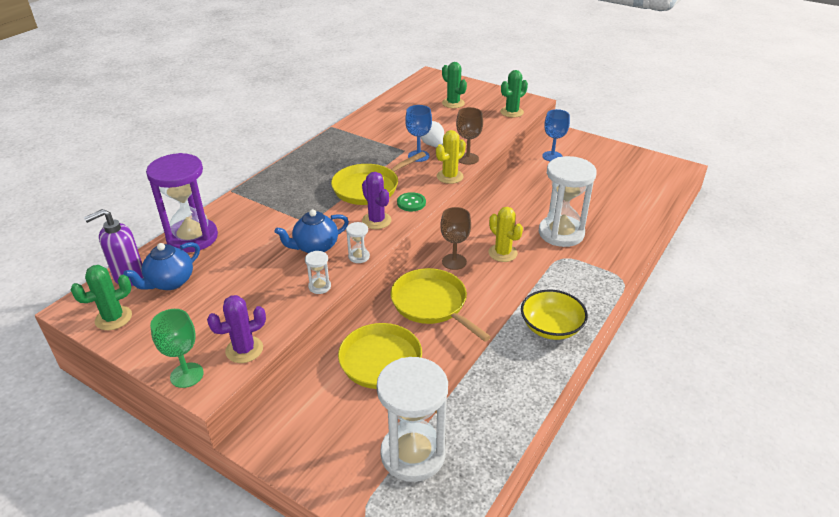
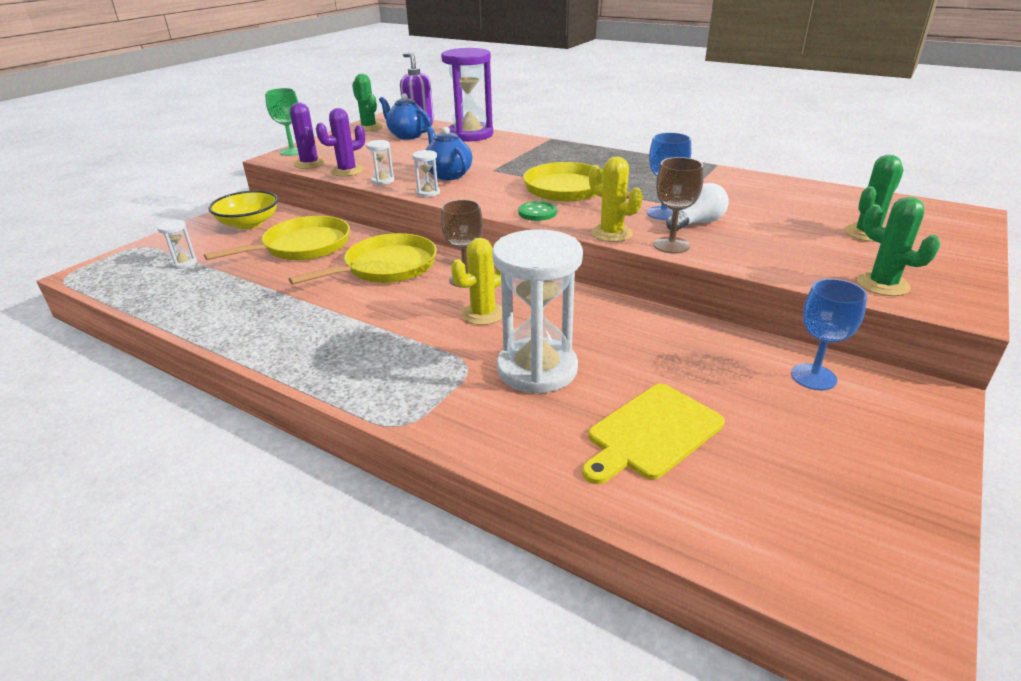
camera: 90 degrees right, 5 degrees down
(376, 221) = (497, 197): purple cactus -> purple cactus (347, 171)
(413, 454) = (183, 263): white hourglass -> white hourglass, size x0.41
(551, 327) = (314, 345): yellow bowl -> yellow bowl (249, 223)
(605, 203) = (651, 433): none -> yellow cutting board

